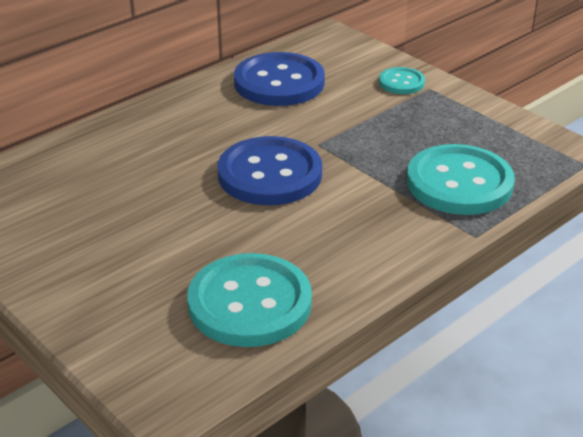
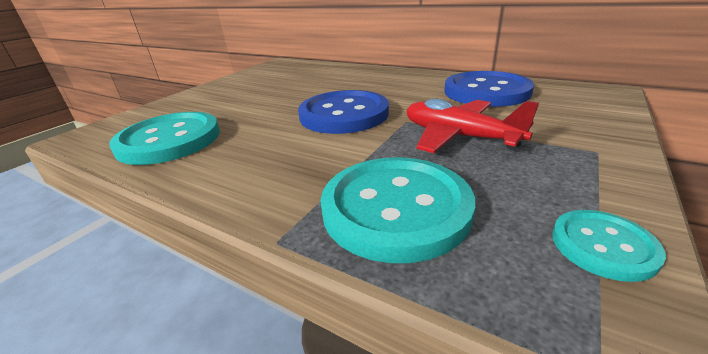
camera: 75 degrees right, 5 degrees down
(370, 129) = (458, 136): none -> red plane
(401, 82) = (579, 135): turquoise button -> turquoise button (603, 246)

